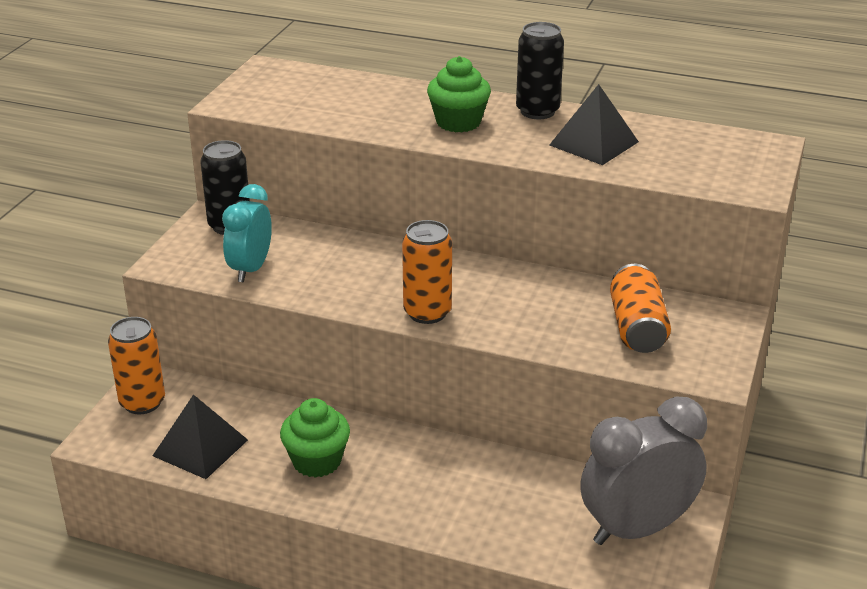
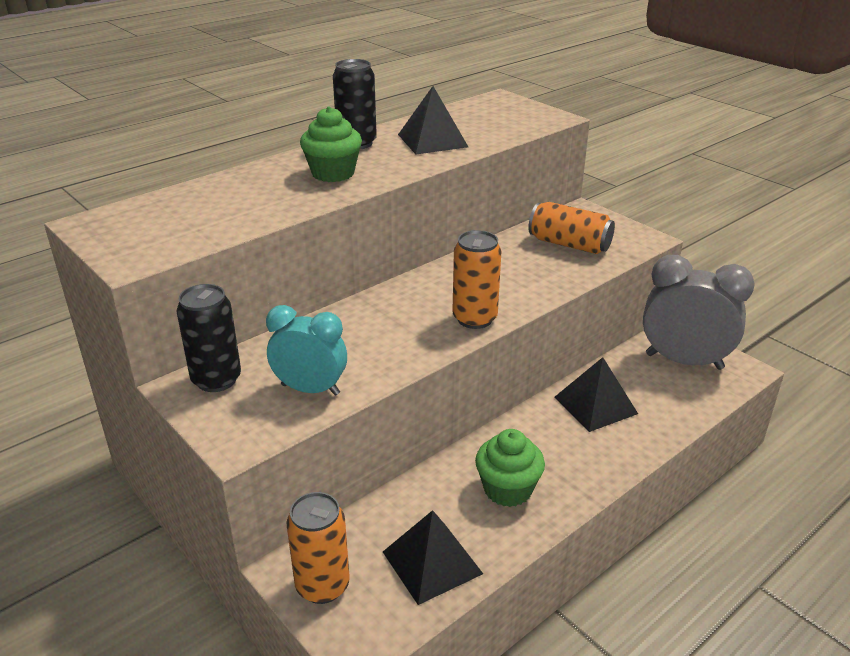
camera: 60 degrees left, 0 degrees up
(250, 269) = (310, 389): turquoise clock -> turquoise clock turned 150 degrees clockwise
(490, 482) = (595, 405): none -> black pyramid
(636, 529) = (684, 361): grey clock -> grey clock turned 105 degrees clockwise

